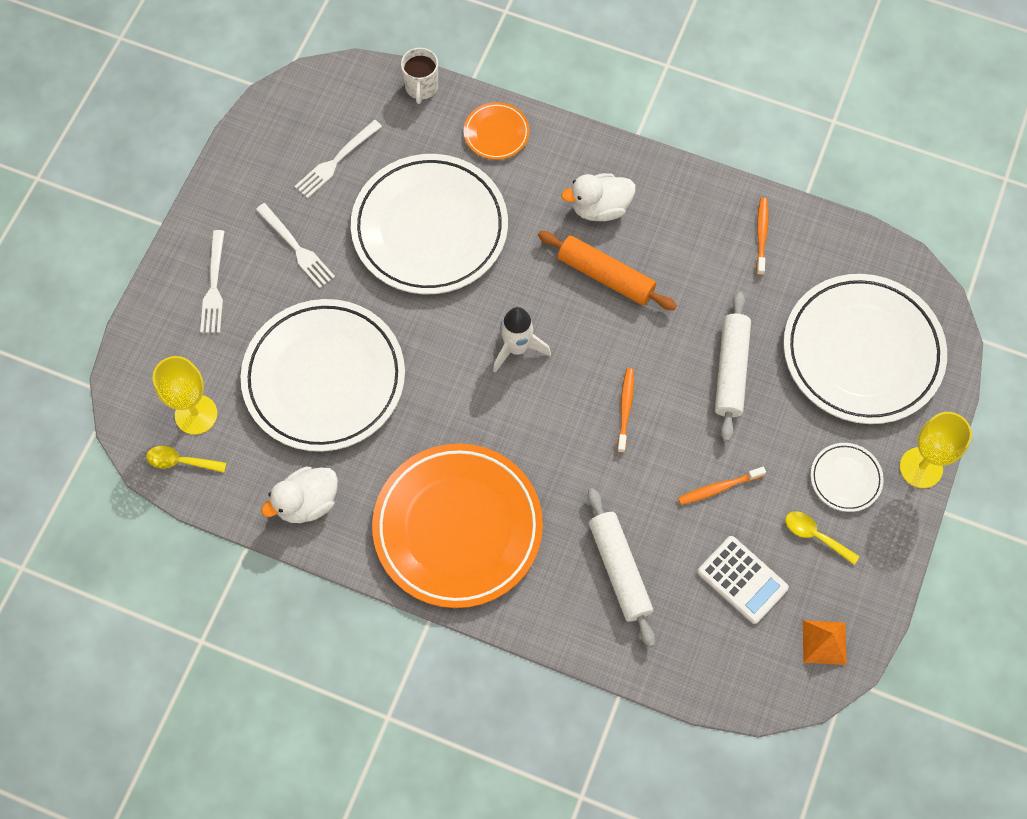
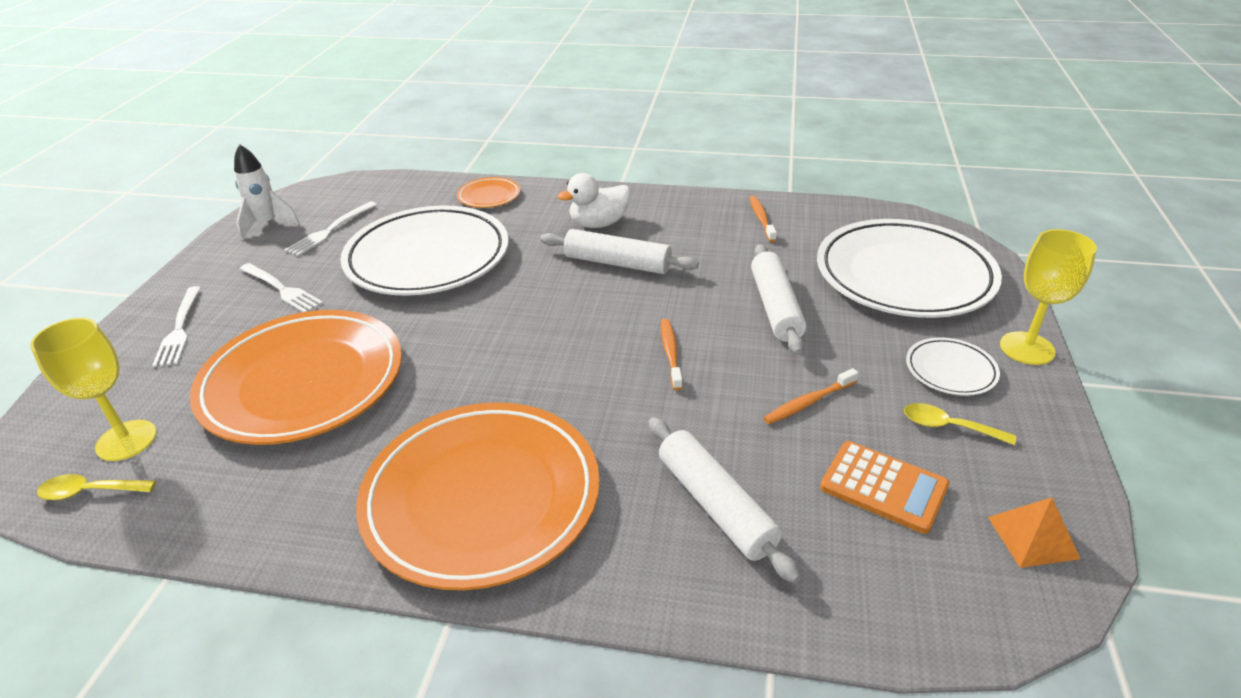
camera: 10 degrees left, 30 degrees down
(307, 502) = (266, 506): white duck -> none
(324, 378) = (303, 382): white plate -> orange plate
(421, 87) = (415, 181): white mug -> none
(517, 348) = (534, 325): white rocket -> white rocket (267, 224)
(605, 276) = (617, 263): orange rolling pin -> white rolling pin
(742, 580) = (883, 487): white calculator -> orange calculator

